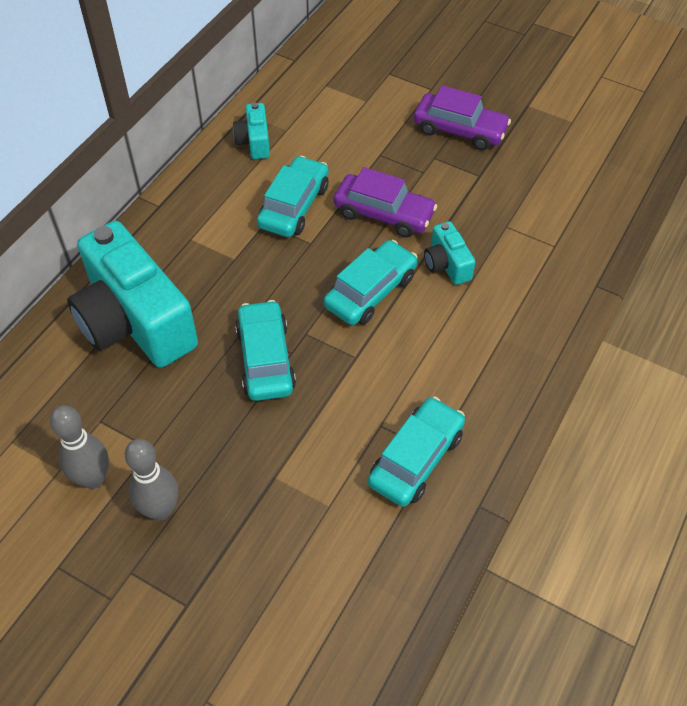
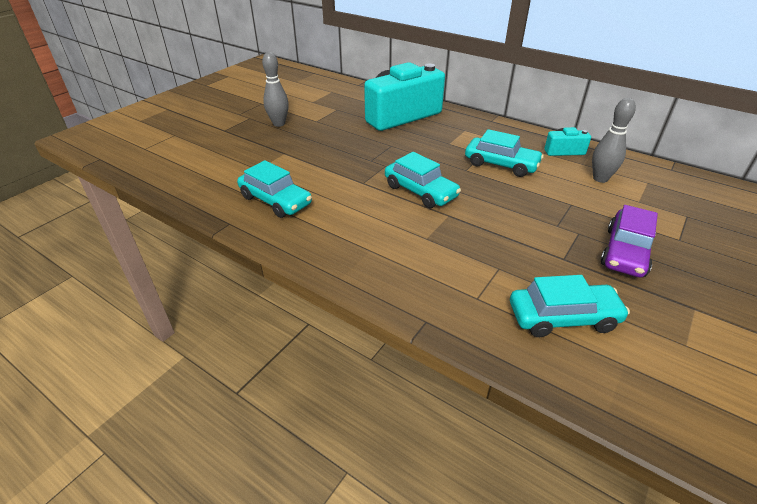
camera: 95 degrees right, 15 degrees down
(93, 478) = (304, 108): grey bowling pin -> grey bowling pin (600, 178)
(265, 359) = (367, 152): turquoise car -> turquoise car (563, 317)
(383, 214) = (501, 202): purple car -> none
(446, 264) = (449, 228): turquoise camera -> none

